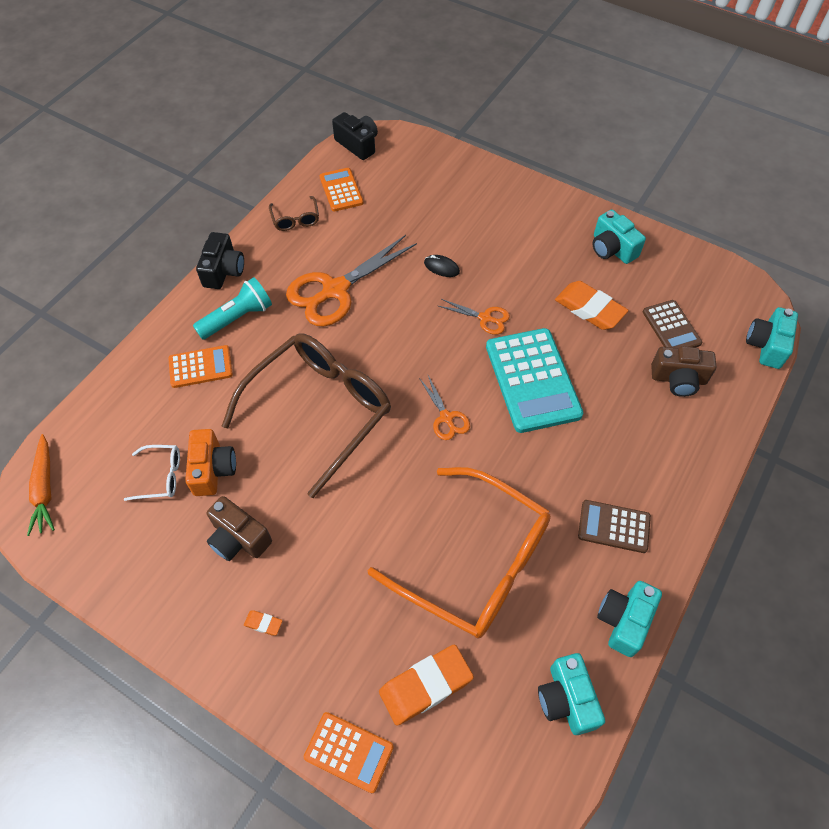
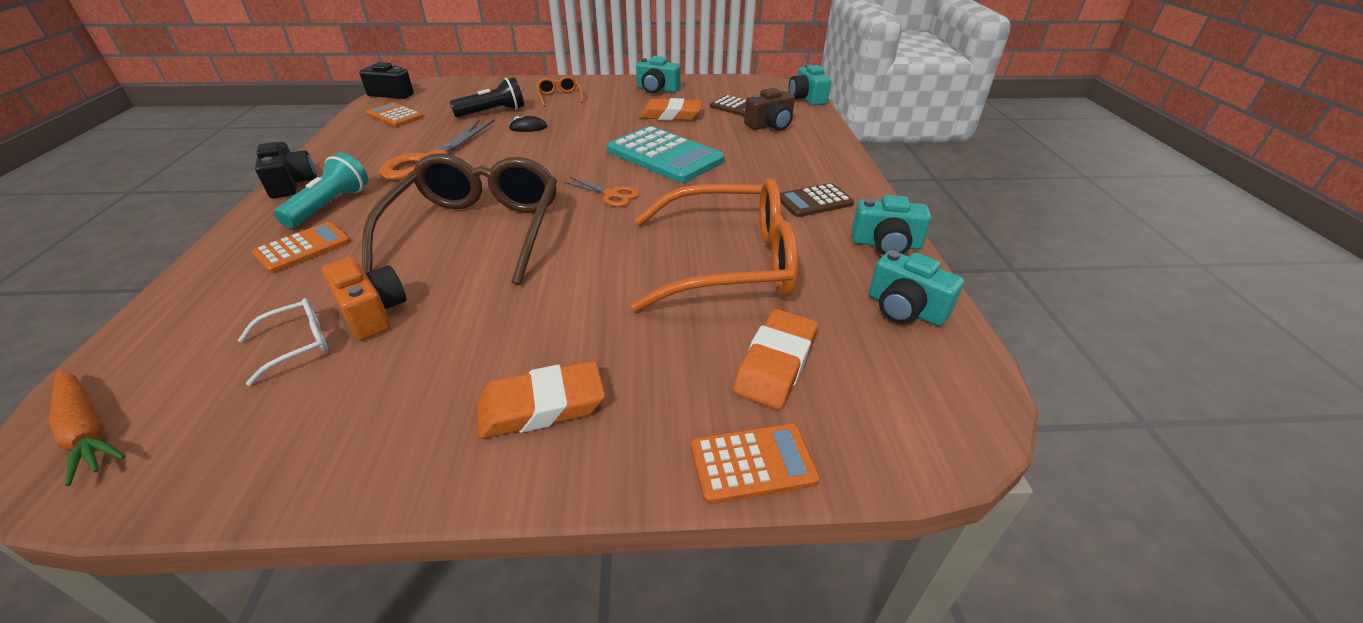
camera: 35 degrees left, 20 degrees down
(239, 538) = (450, 351): brown camera -> none
(263, 623) = (541, 406): orange eraser -> orange eraser, size x2.30
(295, 219) = (357, 139): brown glasses -> none
(426, 222) = (493, 112): none -> black flashlight
(485, 318) = (592, 140): orange scissors -> none
(503, 220) = (559, 97): none -> orange glasses
(624, 620) = (886, 244): turquoise camera -> turquoise camera turned 75 degrees counterclockwise

